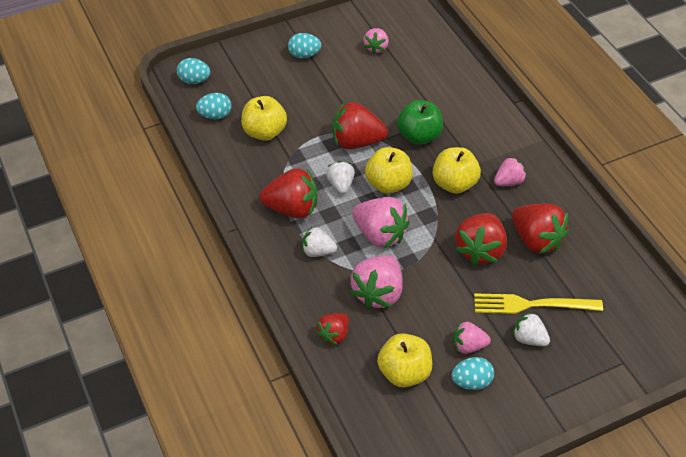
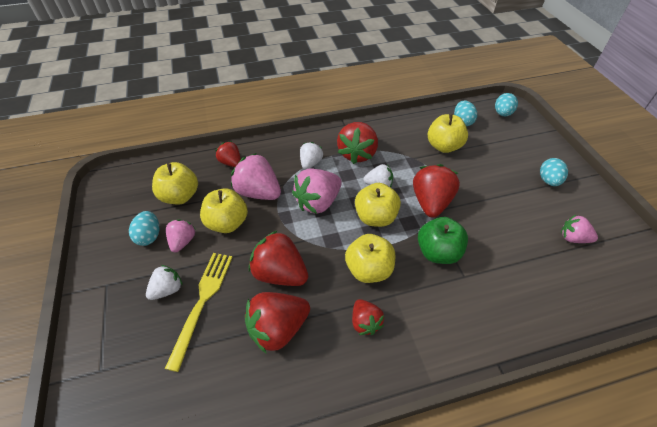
camera: 100 degrees right, 0 degrees up
(431, 311) = (227, 223): none -> yellow apple
(508, 181) = (365, 322): pink strawberry -> red strawberry

